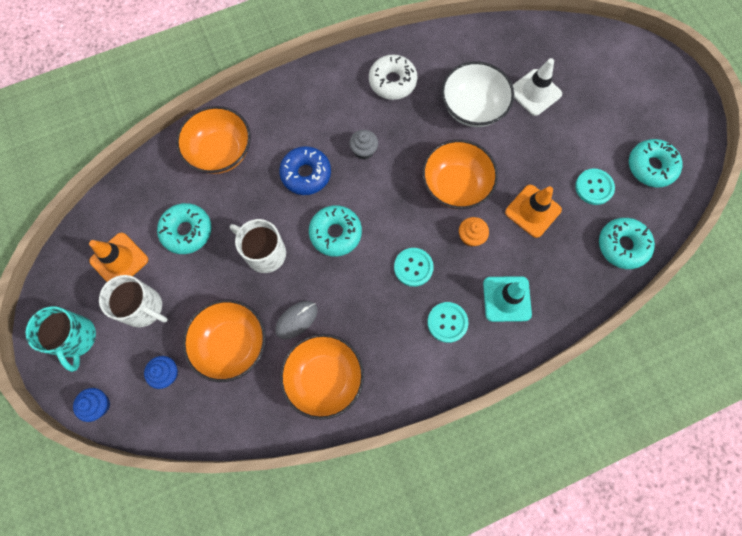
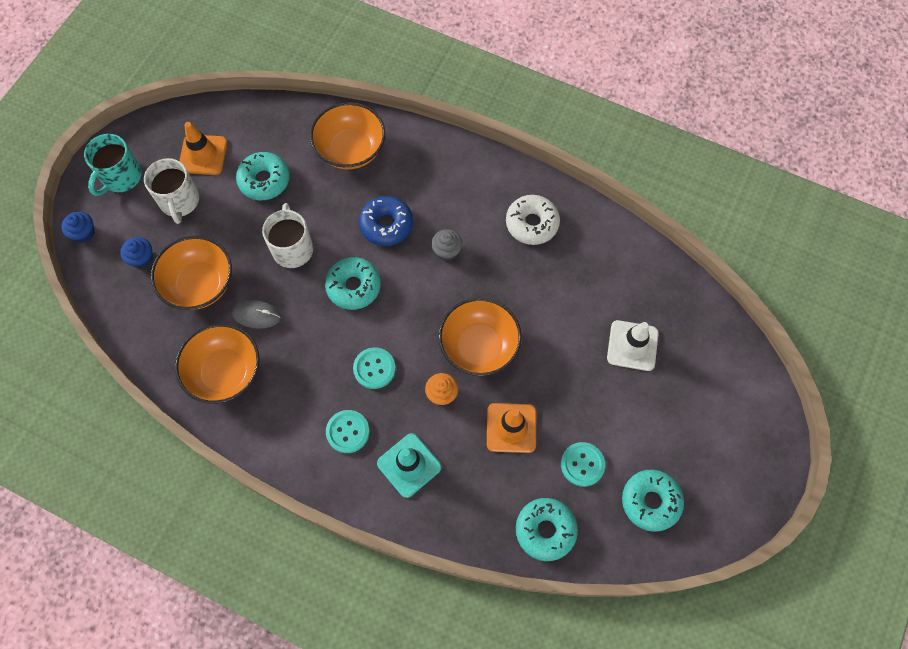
camera: 50 degrees right, 5 degrees down
(472, 108) = (567, 305): white bowl -> none

